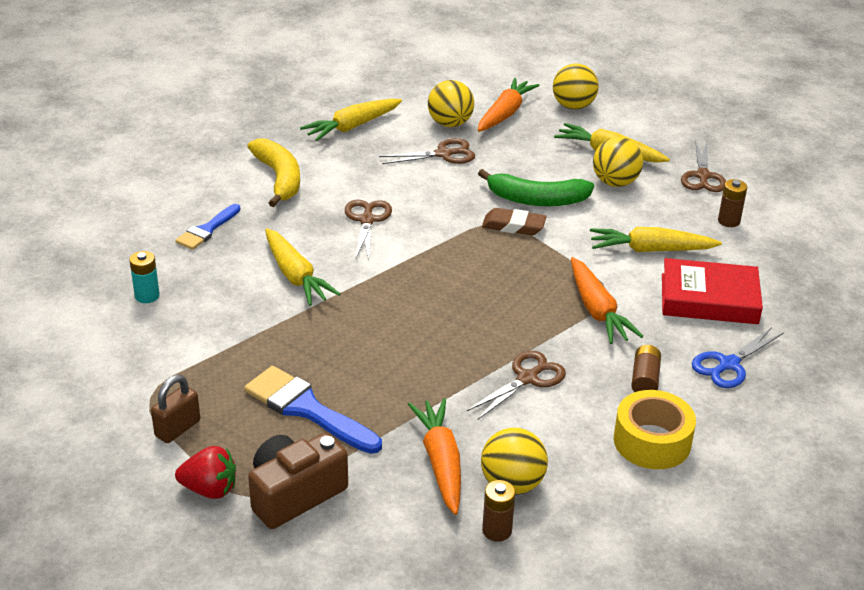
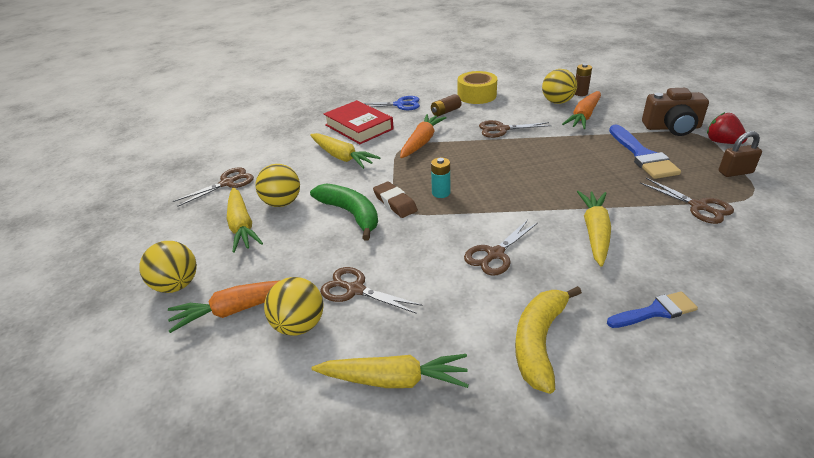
camera: 135 degrees left, 0 degrees up
(147, 296) = (741, 267): turquoise battery -> turquoise battery (441, 193)
(206, 351) = (698, 206): none -> brown scissors
(728, 221) = (273, 154): brown battery -> none

